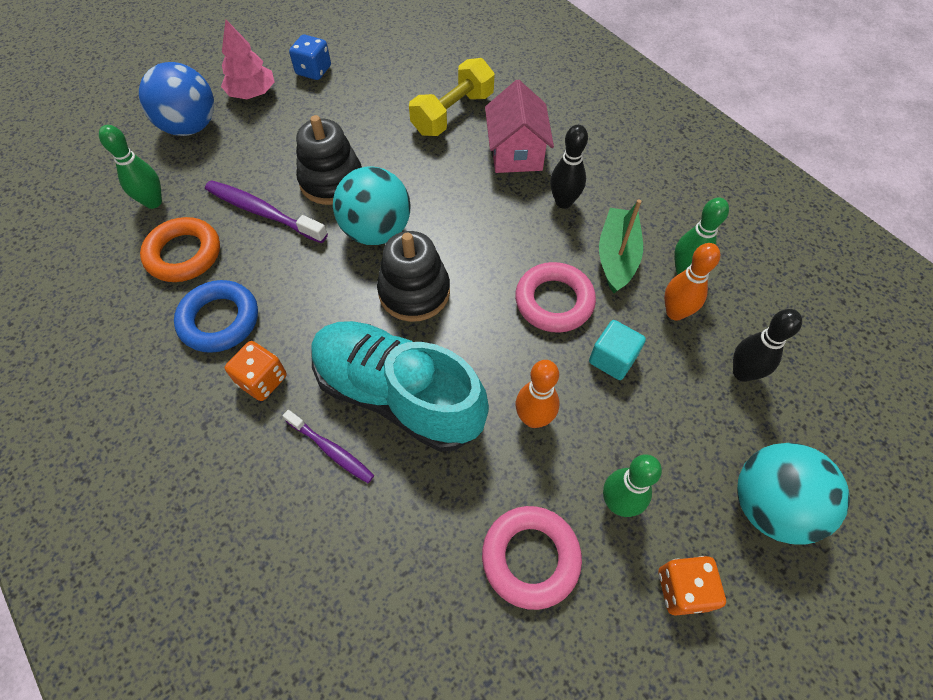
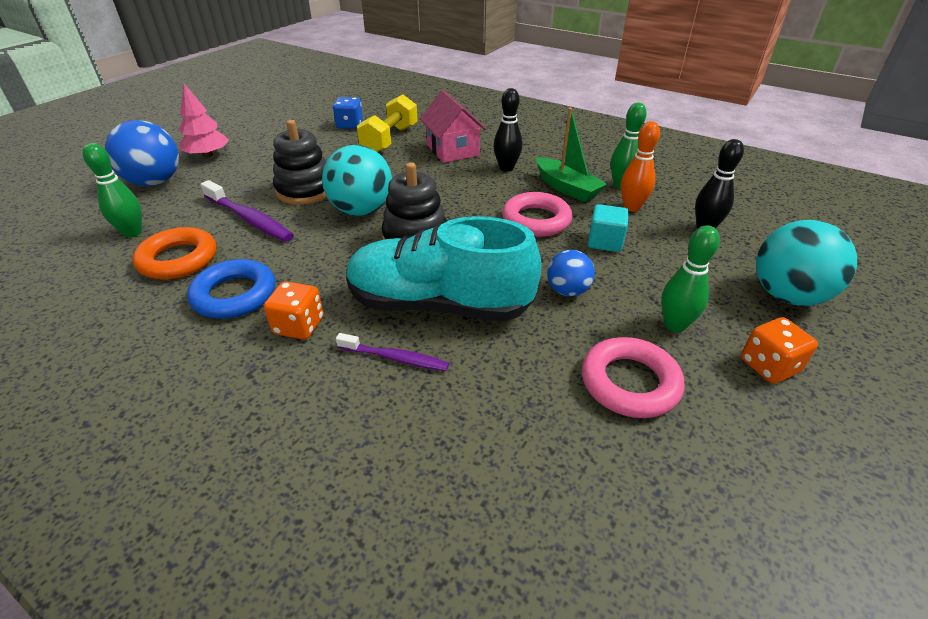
camera: 20 degrees left, 20 degrees down
(263, 212) = (249, 219): purple toothbrush -> purple toothbrush turned 150 degrees counterclockwise
(313, 70) = (259, 136): blue dice -> blue dice (350, 125)
(533, 418) = (567, 291): orange bowling pin -> blue ball
(616, 257) = (567, 188): green boat -> green boat turned 150 degrees clockwise

